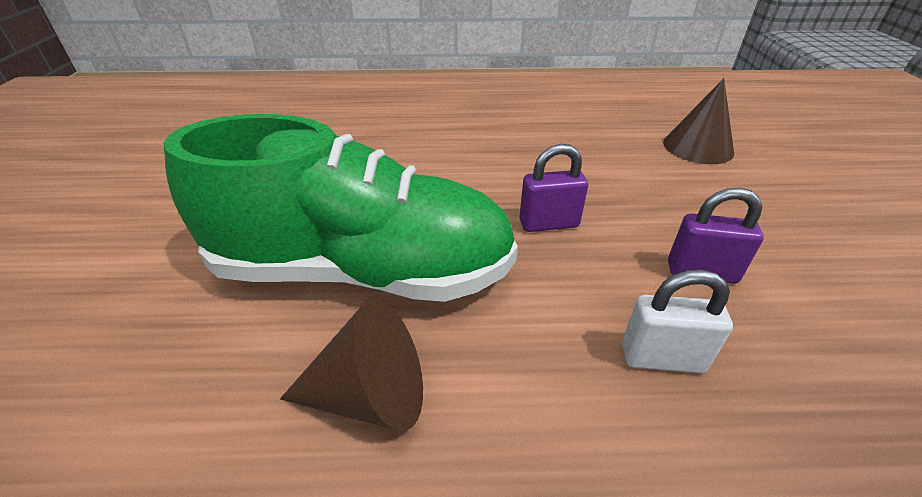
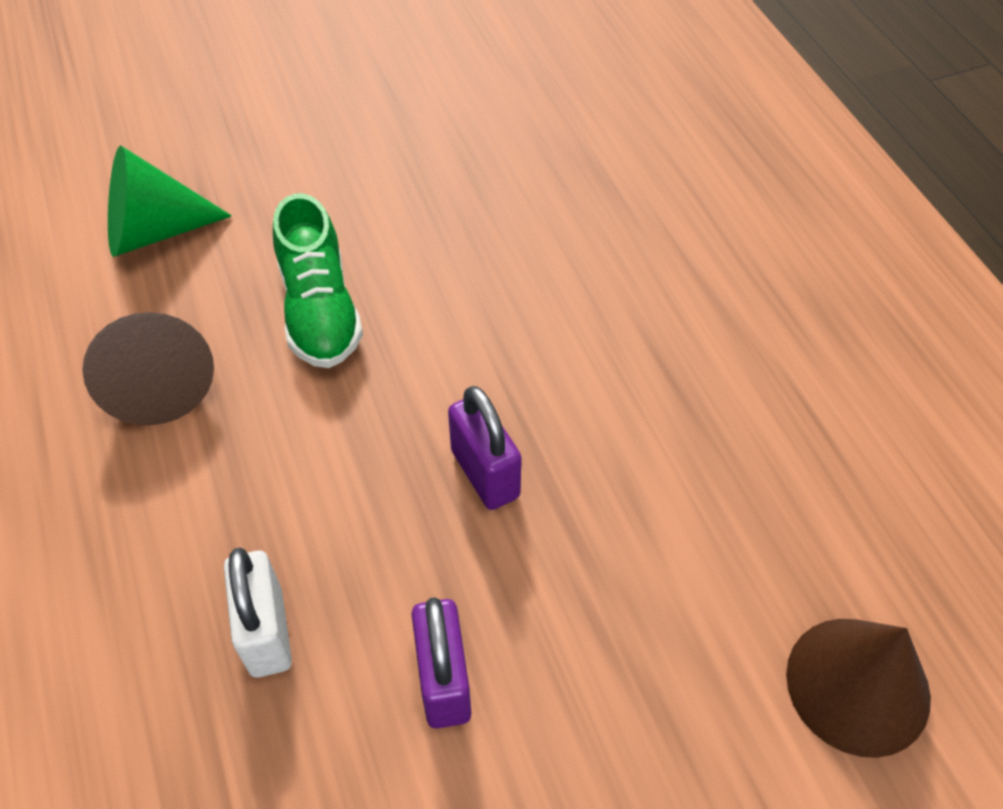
camera: 70 degrees right, 15 degrees up
(167, 370) = (154, 231): none -> green cone
(362, 271) = (320, 310): green shoe -> green shoe, size x0.49

